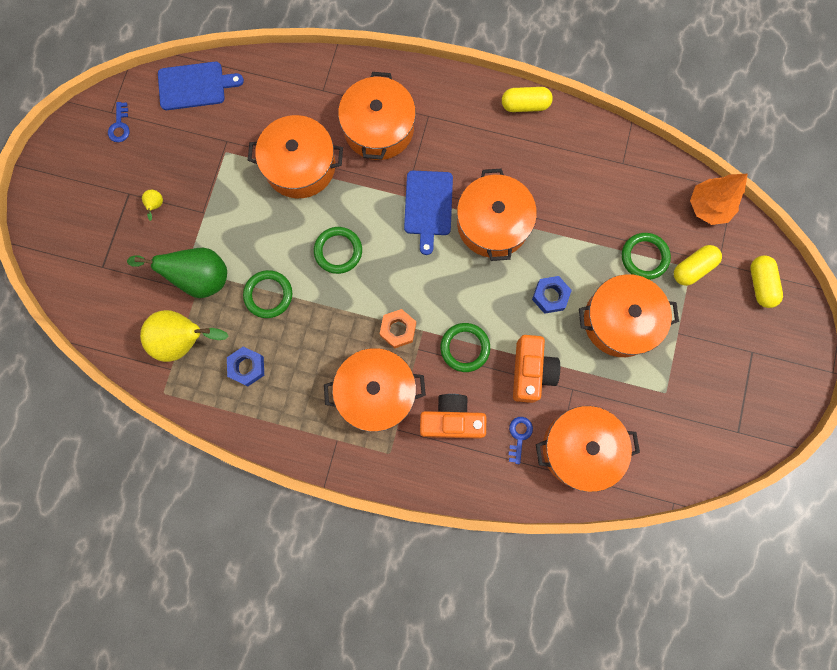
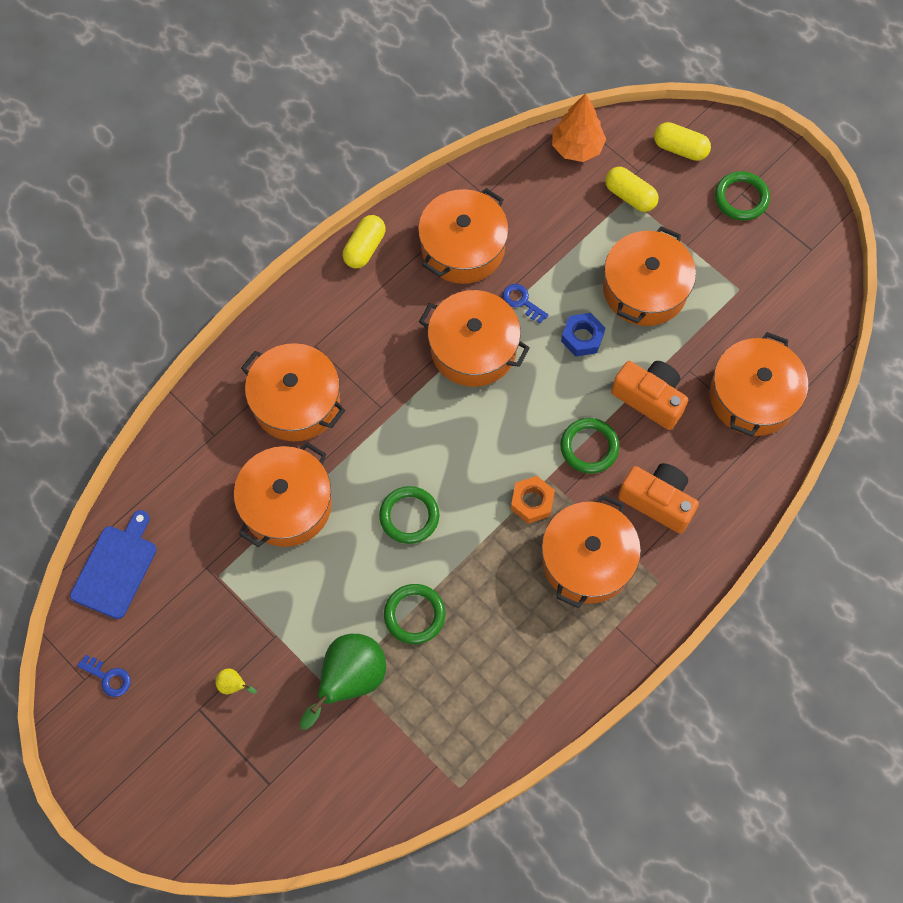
camera: 60 degrees left, 10 degrees down
(185, 340) = (412, 733): yellow pear -> none
(247, 367) = (483, 680): blue nut -> none
(428, 206) = (416, 400): blue cutting board -> none
(451, 420) = (657, 501): orange camera -> orange camera turned 90 degrees clockwise
(519, 436) = (709, 446): blue key -> blue key (522, 301)
(569, 172) = (463, 248): none -> orange pot
(644, 257) = (593, 231): green ring -> green ring (741, 198)
(692, 268) = (630, 196): yellow capsule -> yellow capsule turned 45 degrees counterclockwise

